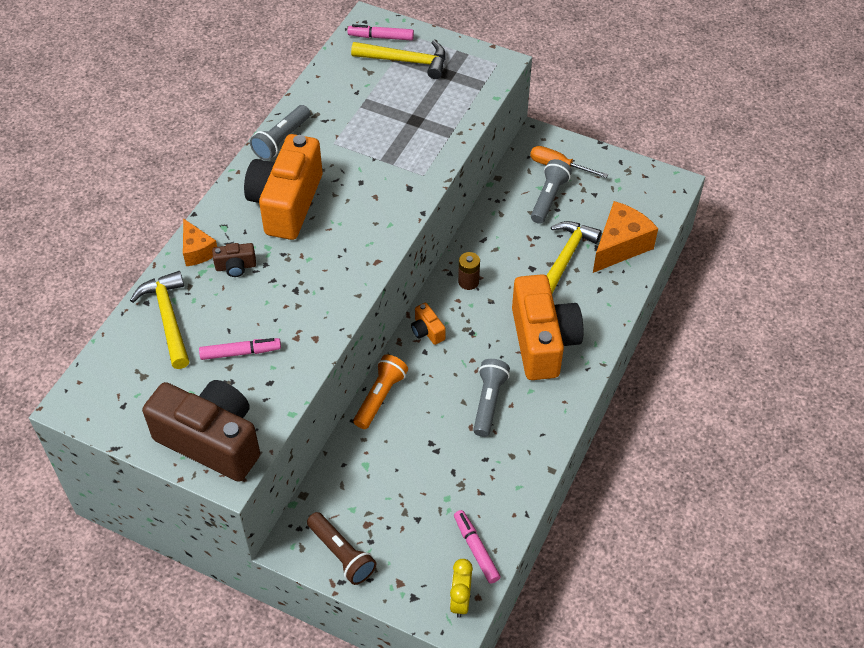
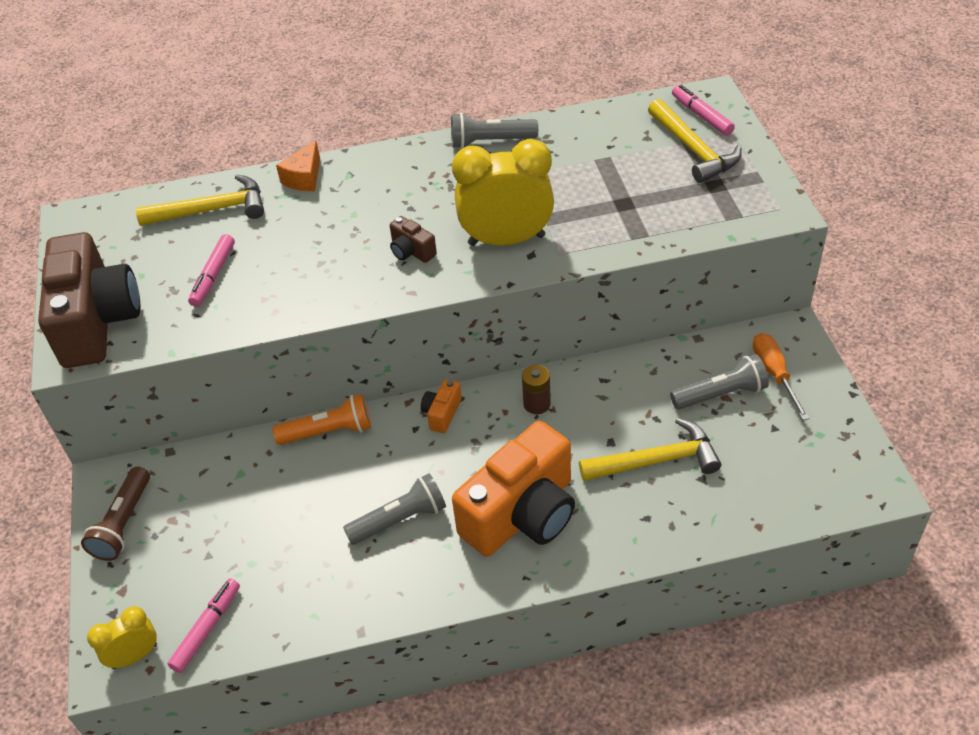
camera: 55 degrees right, 5 degrees down
(168, 318) = (212, 210): yellow hammer -> yellow hammer turned 45 degrees clockwise
(236, 267) = (309, 211): brown camera -> brown camera (411, 251)
(240, 352) = (213, 276): pink marker -> pink marker turned 60 degrees clockwise
(286, 203) = (418, 192): orange camera -> none
(383, 190) = (506, 240): none -> yellow clock
(620, 246) = (728, 497): orange cheese -> none

